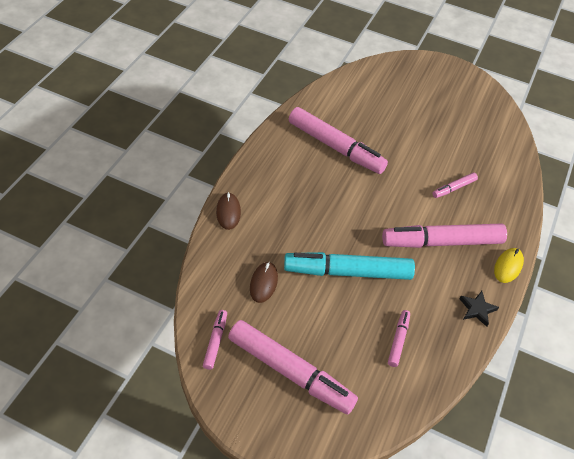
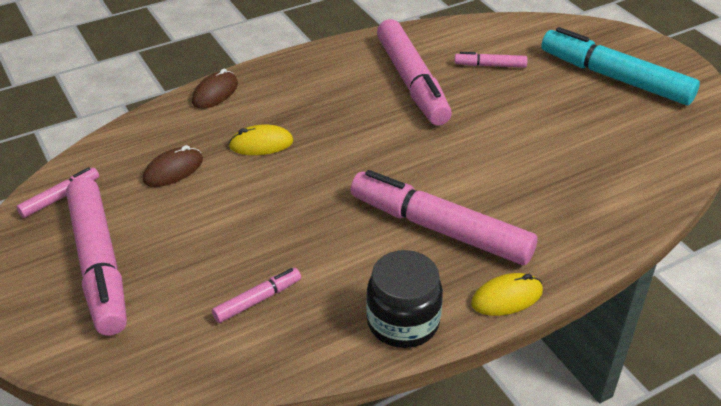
camera: 40 degrees right, 10 degrees down
(295, 236) = (261, 144): none -> yellow mouse
(348, 272) = (280, 204): turquoise marker -> turquoise marker (614, 78)
(454, 188) = (525, 181): pink marker -> pink marker (490, 65)
(477, 309) = (403, 322): black star -> black jar

